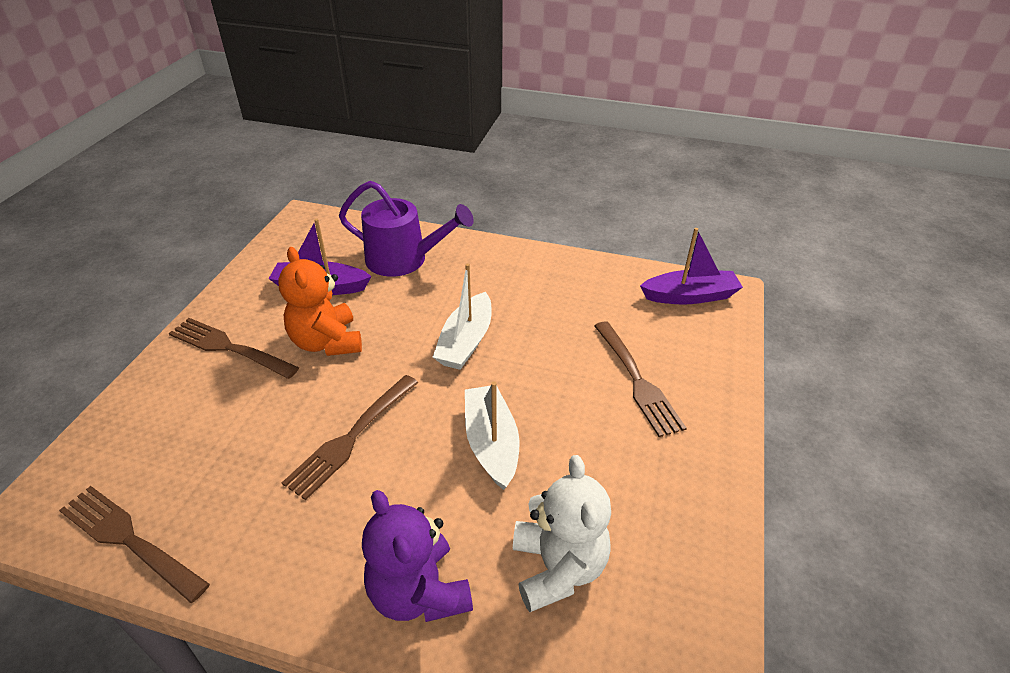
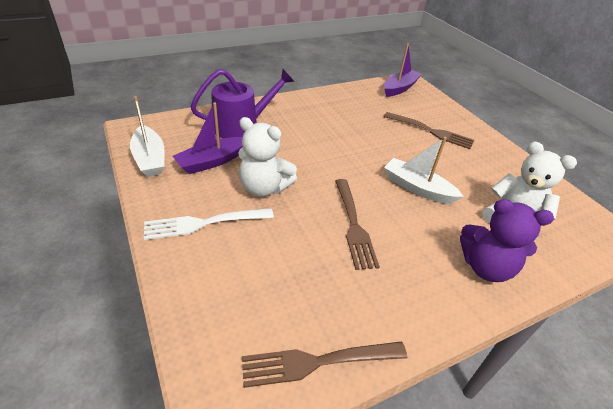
camera: 45 degrees left, 0 degrees up
(230, 348) = (205, 223): brown fork -> white fork
(327, 342) = (264, 188): orange teddy bear -> white teddy bear
(466, 342) = (338, 151): white boat -> white boat (150, 159)

